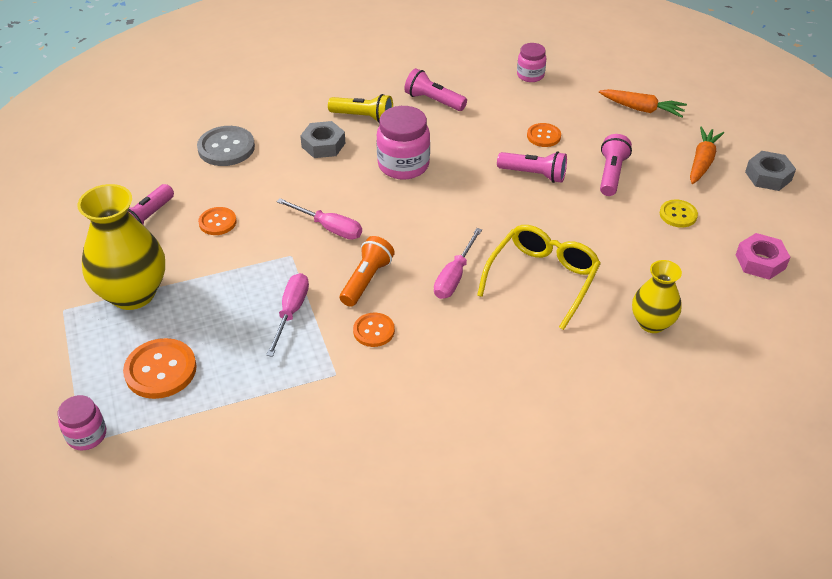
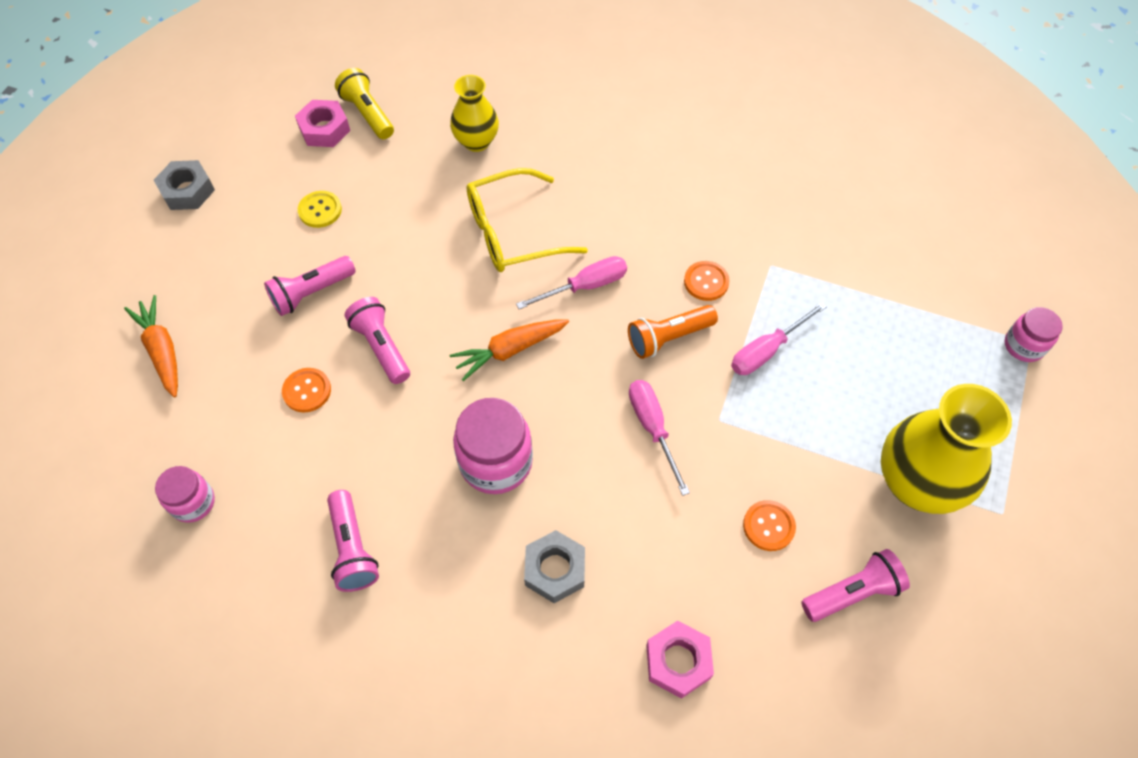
camera: 140 degrees left, 15 degrees up
(160, 370) = (928, 369): orange button -> none
(226, 148) = (678, 661): grey button -> pink nut
(363, 117) = (463, 586): yellow flashlight -> yellow flashlight (368, 114)
(702, 161) = (213, 245): orange carrot -> orange carrot (509, 350)

